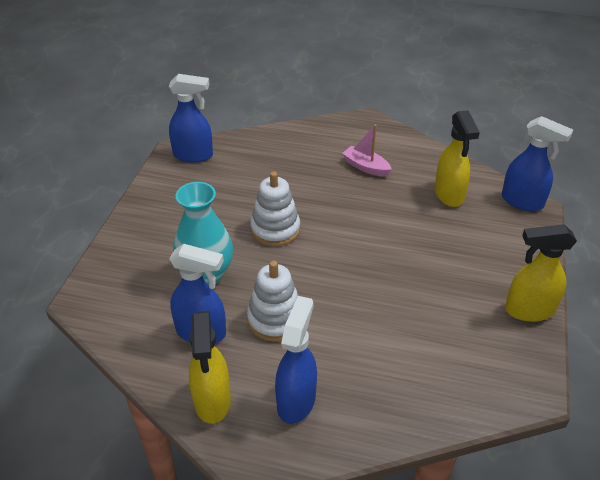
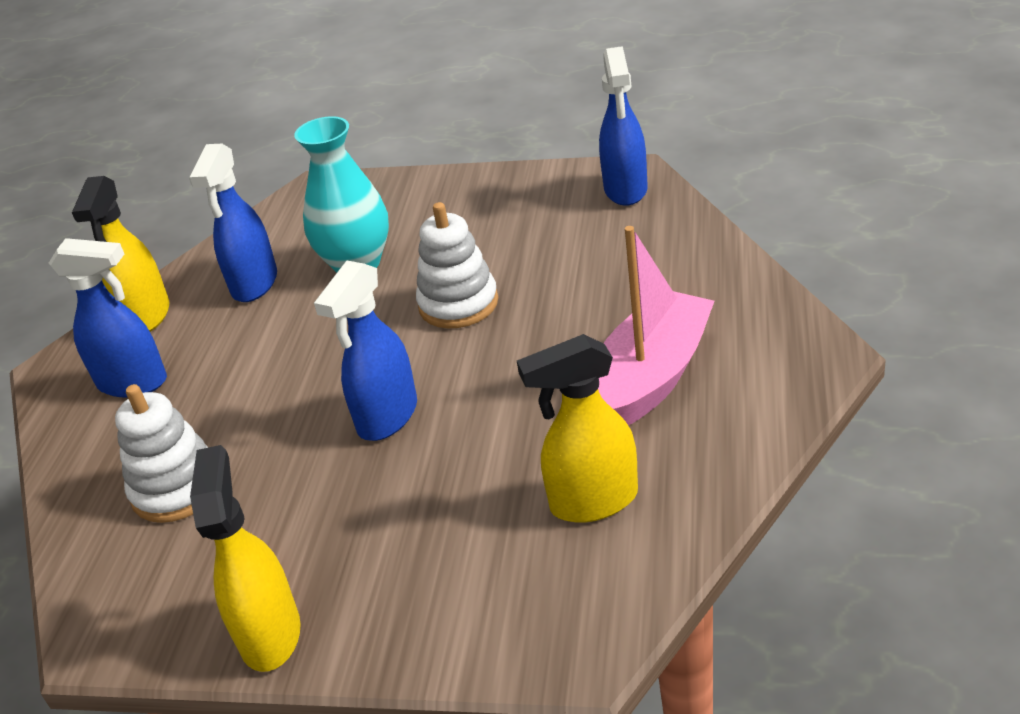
camera: 90 degrees right, 5 degrees down
(212, 401) = (147, 317): yellow spray bottle -> yellow spray bottle turned 75 degrees counterclockwise
(275, 319) = (271, 340): white stacking toy -> white stacking toy (177, 489)
(365, 167) = (653, 376): pink boat -> pink boat, size x1.79
(522, 202) = (596, 627): blue spray bottle -> blue spray bottle (387, 417)

